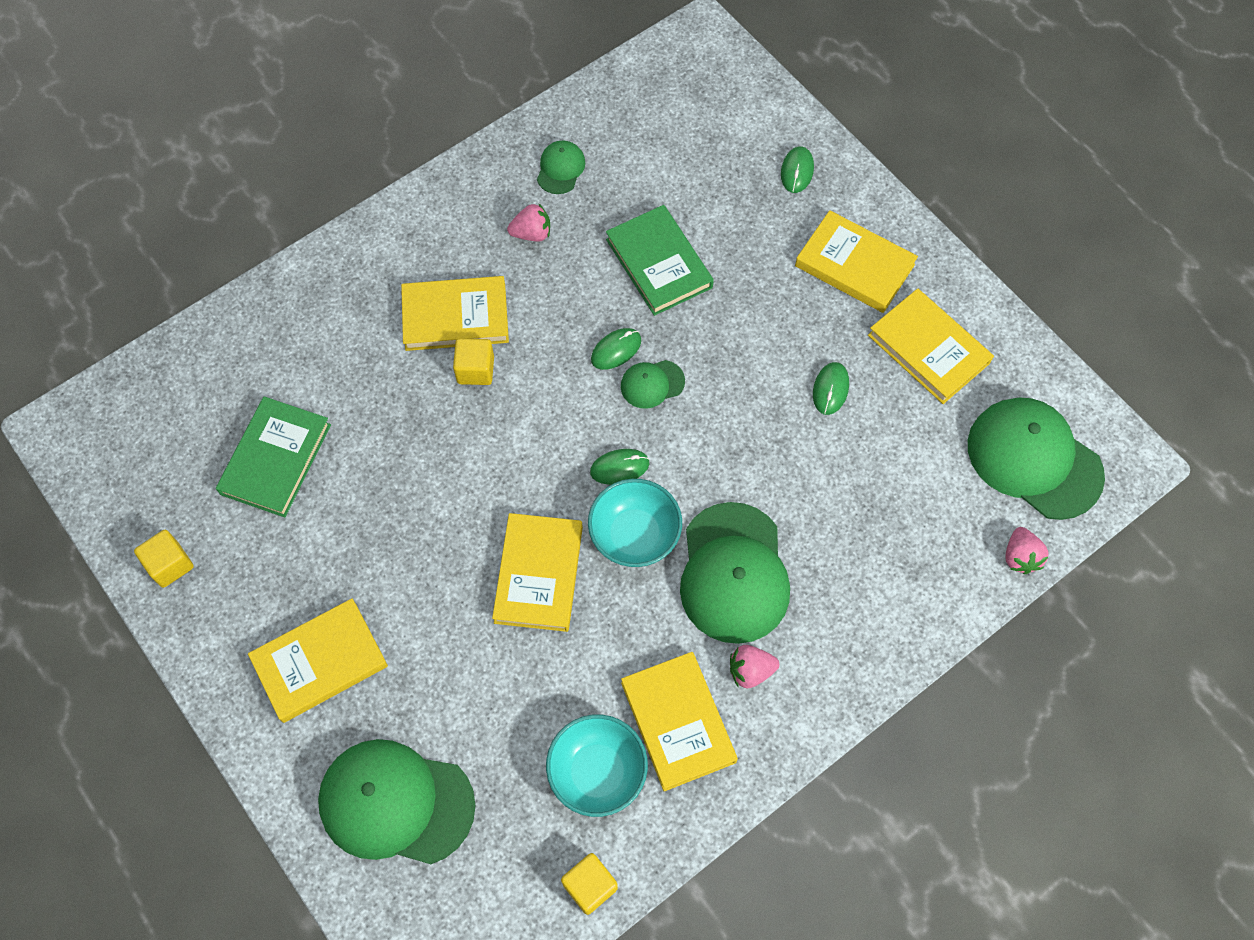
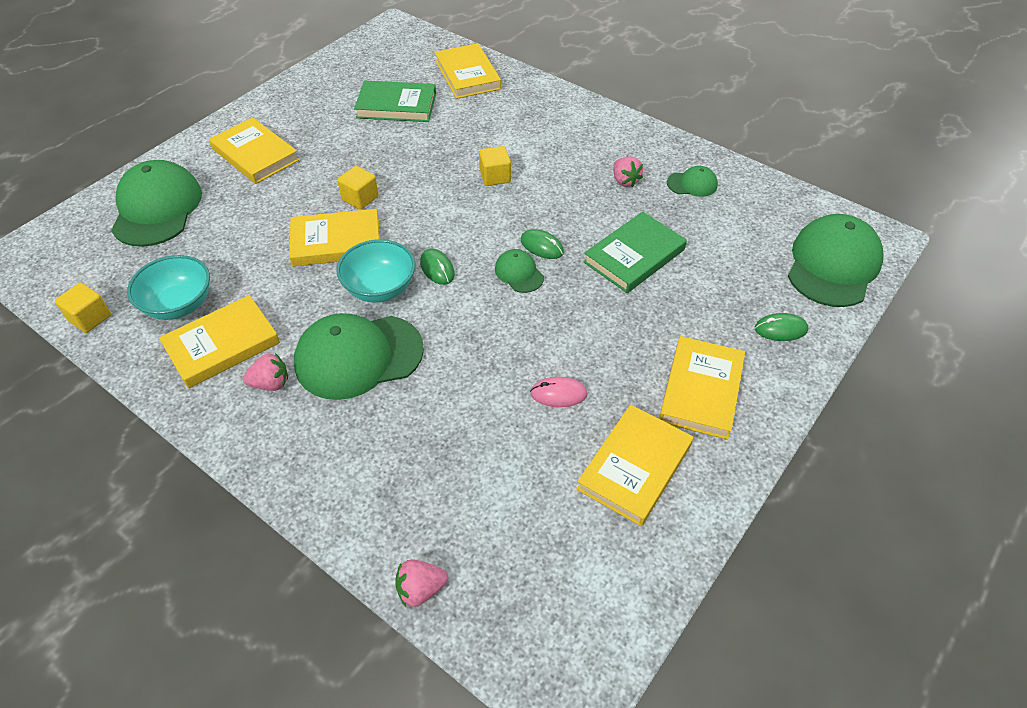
camera: 75 degrees right, 15 degrees down
(170, 565) = (313, 83): yellow cube -> yellow cube (360, 198)
(455, 317) = (535, 158): yellow book -> yellow book (467, 75)
(750, 671) = (271, 383): pink strawberry -> pink strawberry turned 105 degrees clockwise
(830, 389) = (558, 394): green mouse -> pink mouse
(1034, 459) = (540, 587): green cap -> green cap (833, 265)

